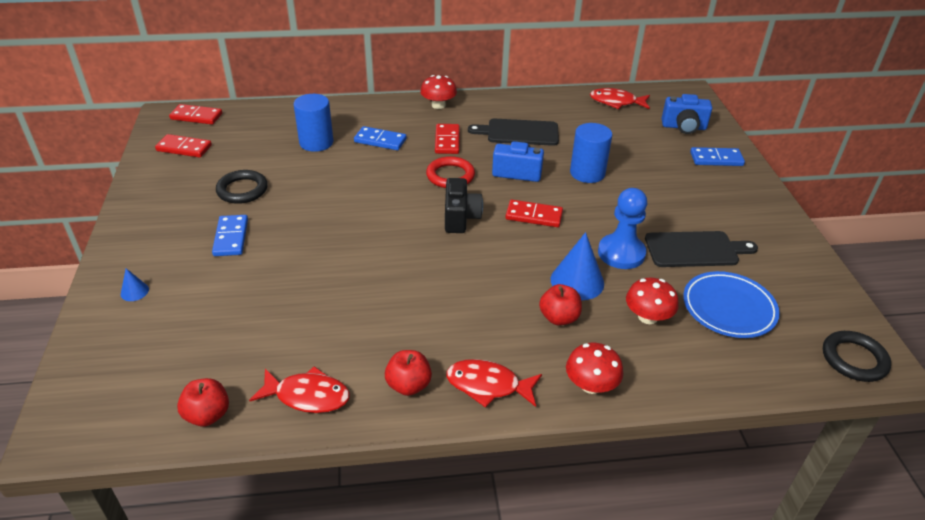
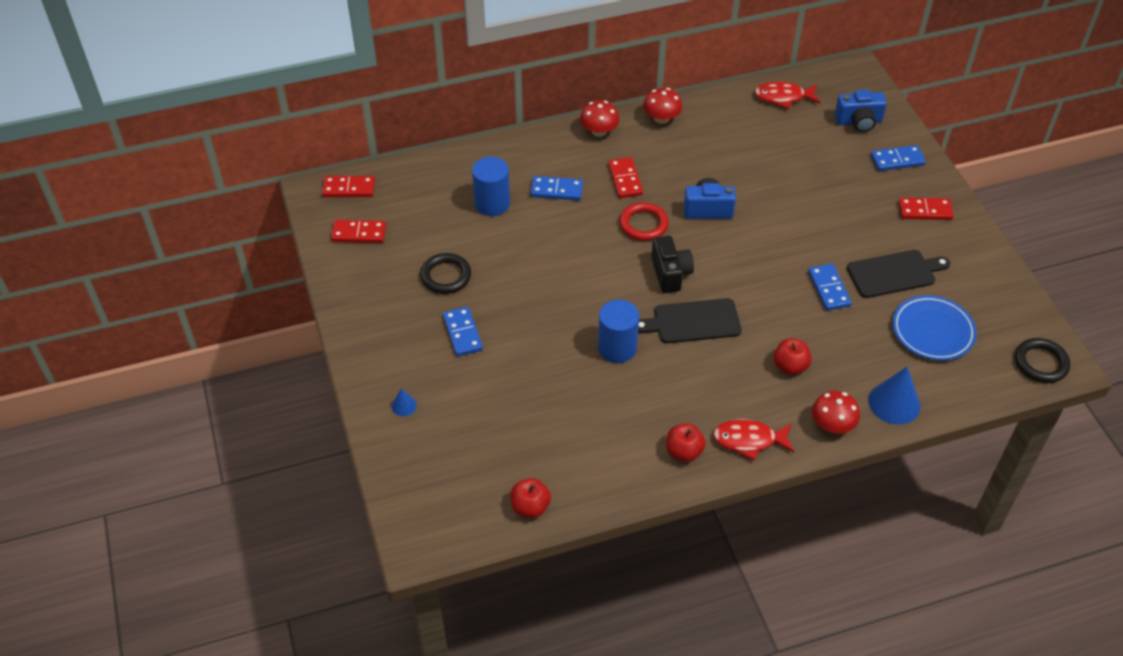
camera: 10 degrees left, 10 degrees up
(307, 396) = (604, 476): red fish -> none
(519, 132) = (694, 156): black cutting board -> black cutting board (692, 322)
(534, 216) = (738, 260): red domino -> red domino (925, 211)
(577, 281) = (796, 326): blue cone -> blue cone (894, 403)
(587, 173) = (776, 199): blue cylinder -> blue cylinder (617, 348)
(621, 253) = (829, 289): blue pawn -> blue domino
(647, 317) = (865, 352): red mushroom -> red mushroom (661, 118)

